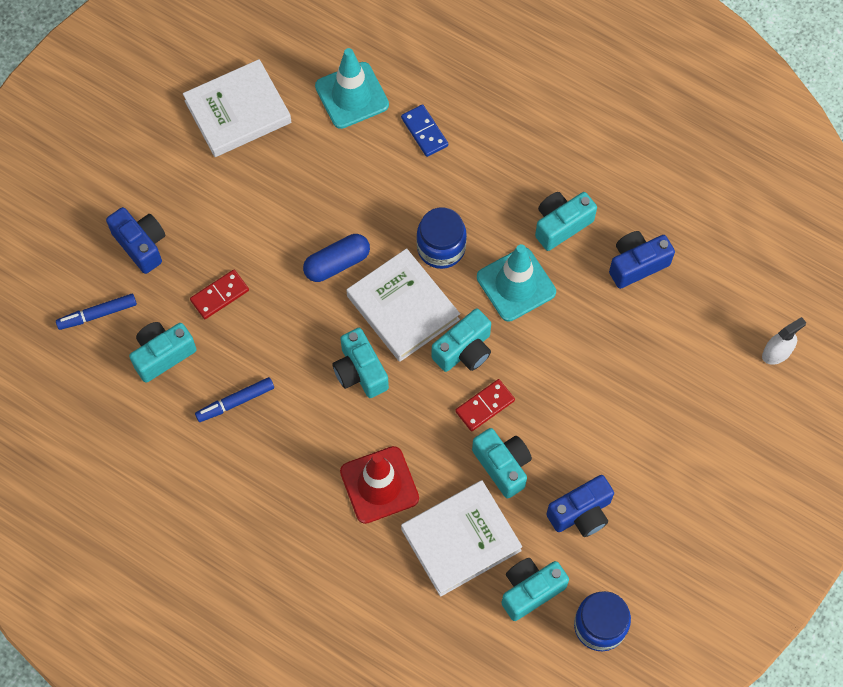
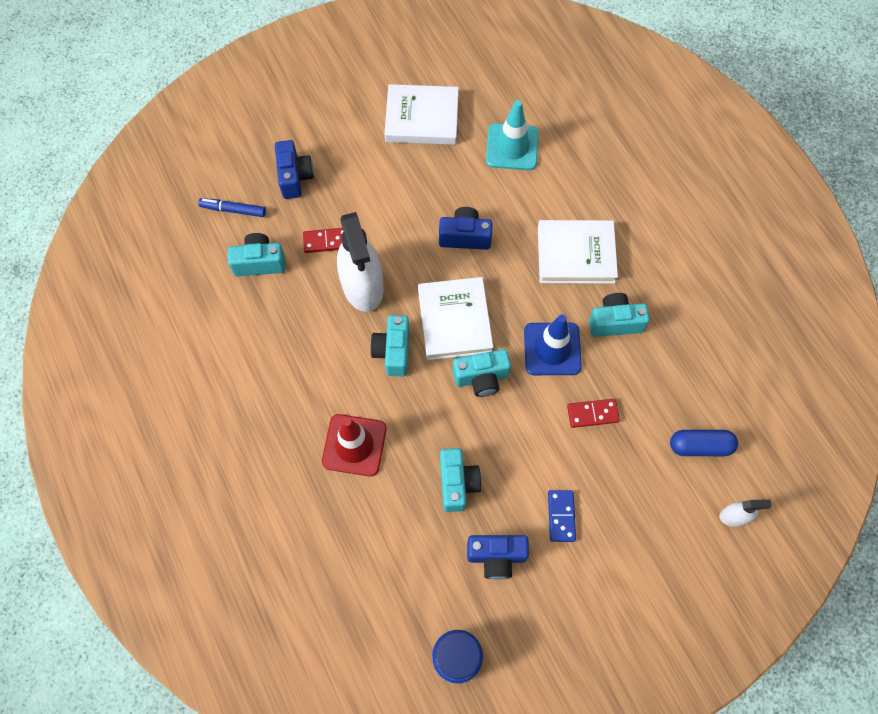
camera: 30 degrees right, 0 degrees up
(235, 402) = (288, 324): blue marker -> none
(286, 321) = (362, 285): none -> white spray bottle
(337, 263) = (426, 262): blue capsule -> blue capsule (700, 446)
(424, 132) = (550, 199): blue domino -> blue domino (561, 516)
(441, 248) = (511, 291): blue jar -> none
(461, 540) = (389, 523): white book -> white book (575, 254)
(484, 406) = (471, 429): red domino -> red domino (592, 414)
(516, 284) = (552, 349): turquoise traffic cone -> blue traffic cone
(530, 590) = (419, 595): turquoise camera -> none
(636, 264) = (658, 384): blue camera -> blue camera (465, 236)

